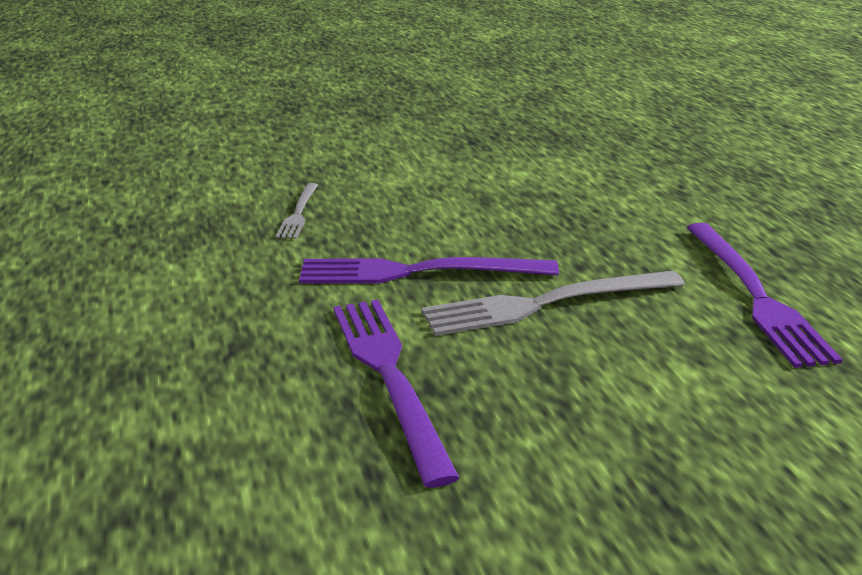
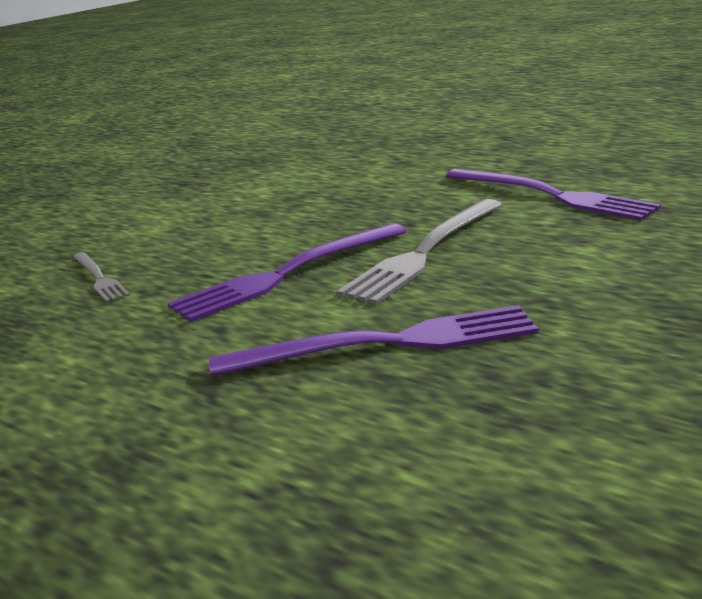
camera: 35 degrees left, 5 degrees down
(389, 376) = (387, 344): purple fork -> purple fork turned 135 degrees clockwise

